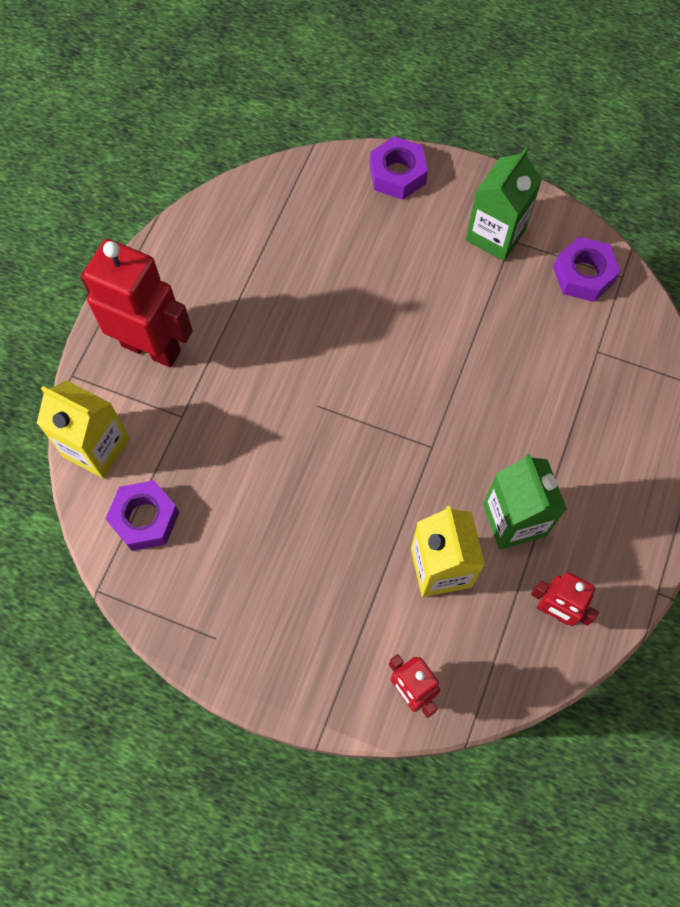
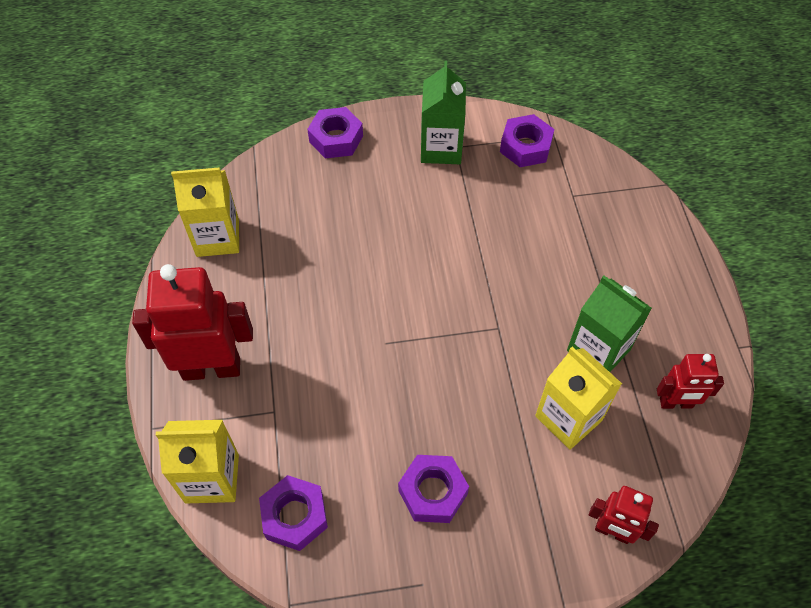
camera: 30 degrees left, 10 degrees down
(227, 223) = (217, 237): none -> yellow carton
(274, 565) = (432, 492): none -> purple nut

